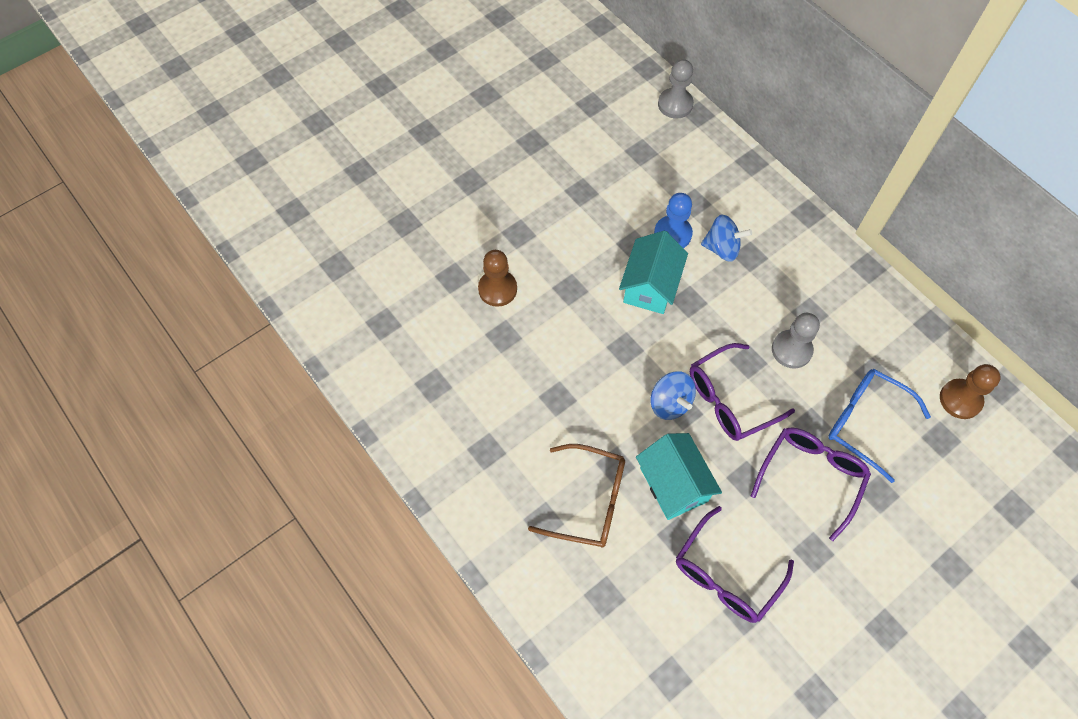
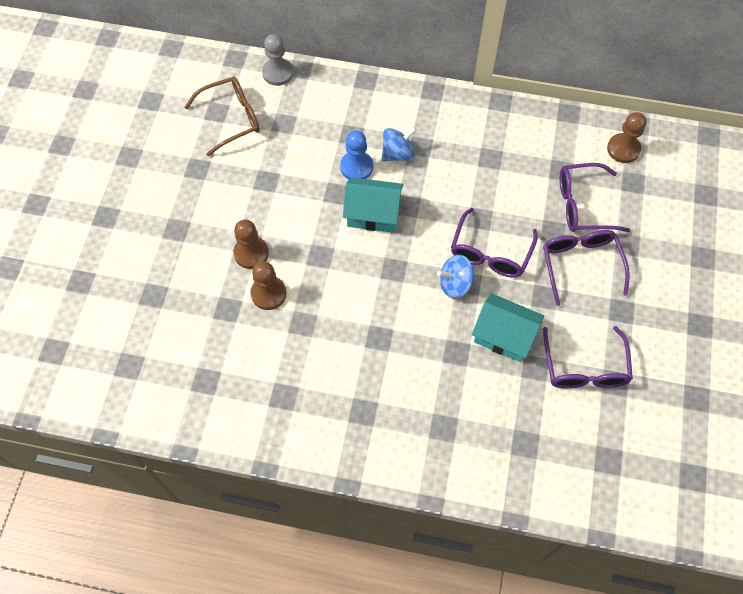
camera: 40 degrees left, 0 degrees up
(513, 244) = (251, 253): none -> brown pawn
(589, 501) = (461, 390): brown glasses -> brown glasses (232, 119)
(650, 286) = (373, 214): turquoise house -> turquoise house turned 60 degrees counterclockwise
(670, 403) = (455, 284): blue spinning top -> blue spinning top turned 150 degrees clockwise
(791, 350) = (500, 191): grey pawn -> none
(865, 422) = (582, 205): blue glasses -> purple glasses

